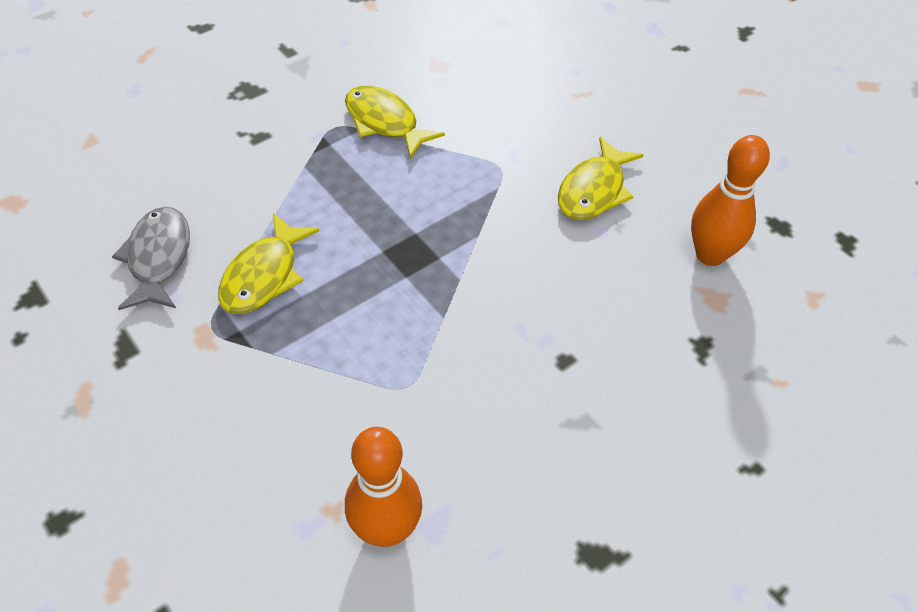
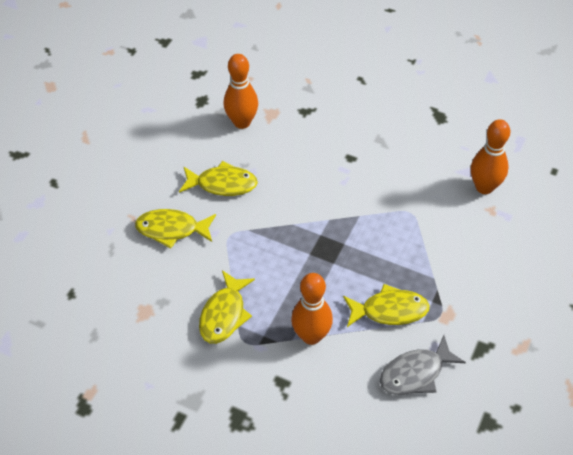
camera: 115 degrees left, 0 degrees up
(294, 184) = (311, 336): none -> orange bowling pin
(543, 120) = (172, 229): none -> yellow fish

